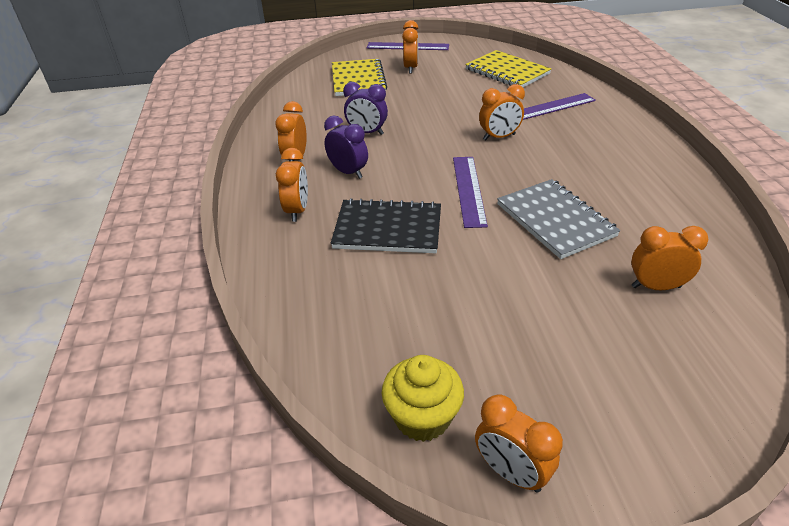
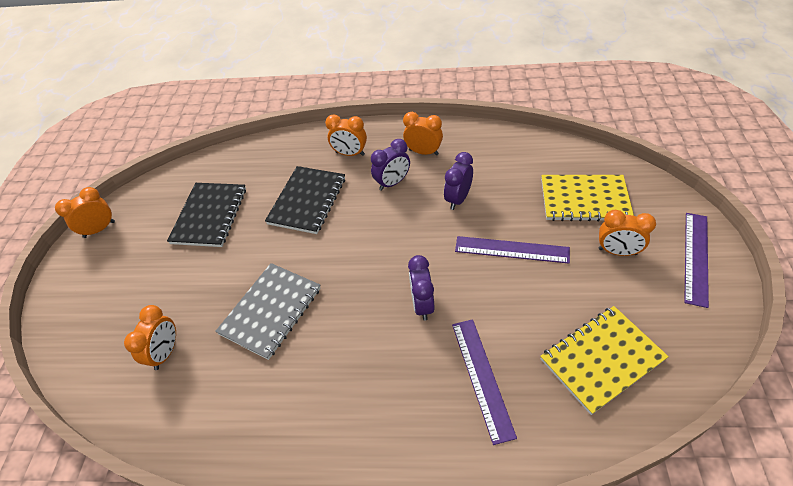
camera: 105 degrees right, 10 degrees up
(422, 417) = (149, 200): yellow cupcake -> none
(436, 318) = (209, 216): none -> black notebook
(469, 190) = (337, 259): purple ruler -> purple ruler (511, 250)
(499, 137) = (422, 304): orange clock -> purple clock
(555, 220) = (271, 311): grey notebook -> grey notebook turned 45 degrees counterclockwise

